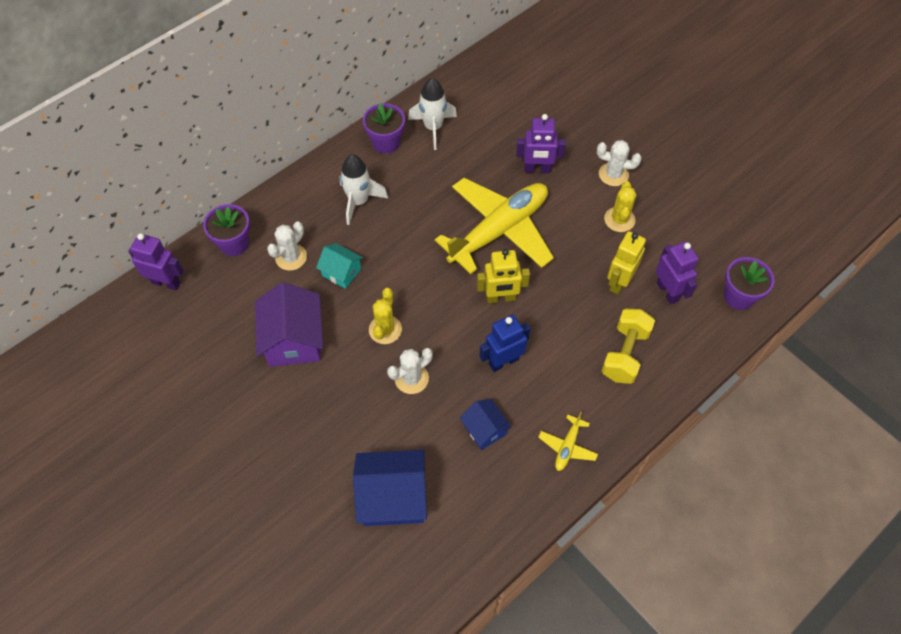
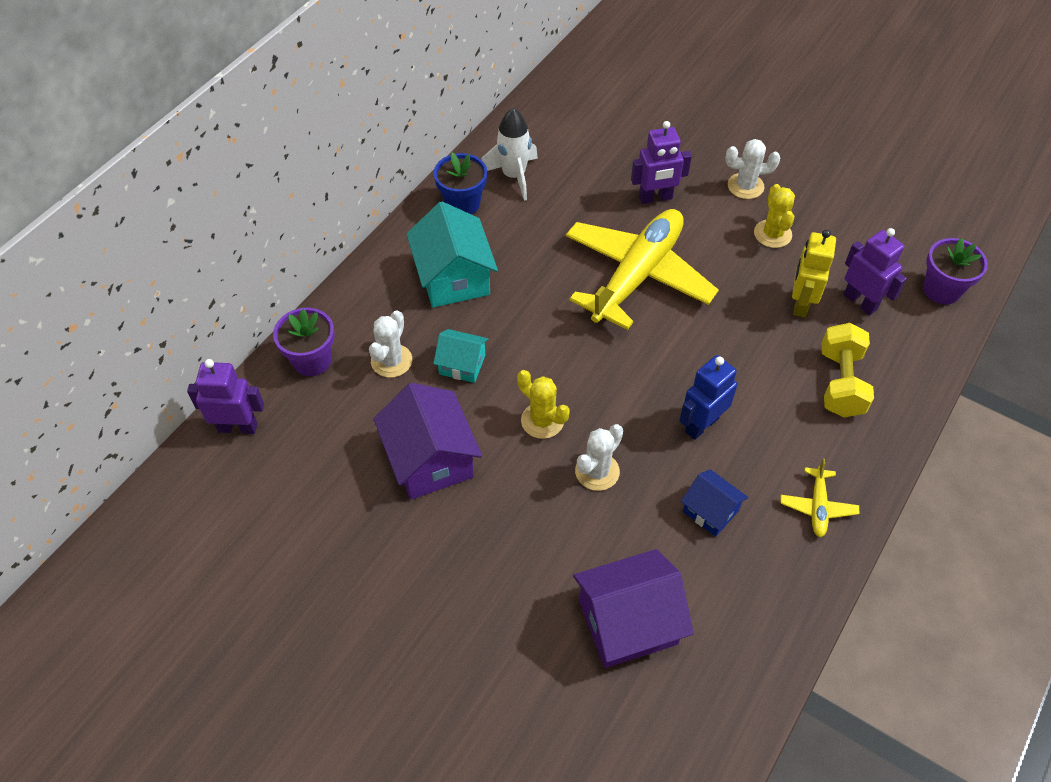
camera: 15 degrees left, 5 degrees down
(358, 202) = (453, 278): white rocket -> turquoise house
(385, 330) = (542, 421): yellow cactus -> yellow cactus turned 45 degrees counterclockwise
(386, 142) = (462, 204): purple flower pot -> blue flower pot
(393, 497) = (628, 622): blue house -> purple house
(500, 298) = (669, 352): yellow robot -> none

